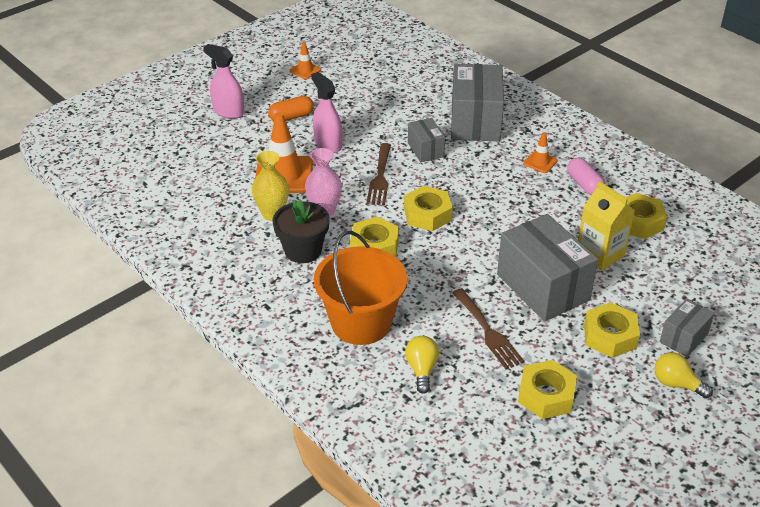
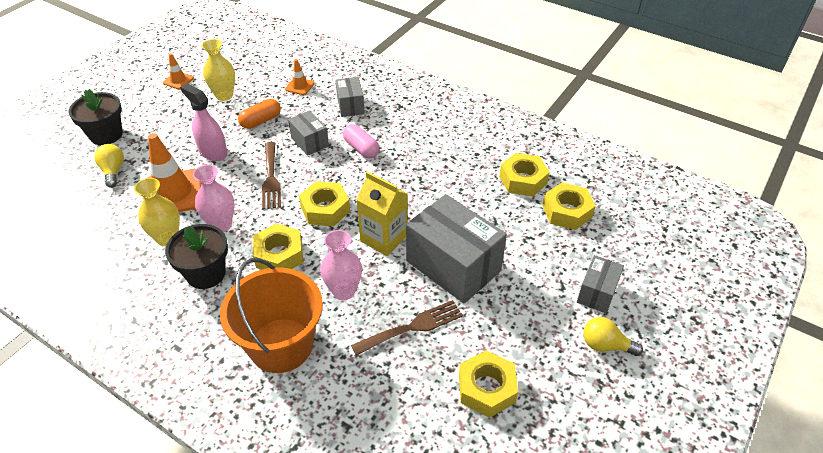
camera: 15 degrees left, 5 degrees up
(228, 112) = (106, 135): pink spray bottle -> black flower pot
(291, 117) = (171, 130): orange capsule -> orange capsule (261, 121)
(348, 92) = (224, 95): none -> yellow vase
(422, 369) = (355, 387): yellow light bulb -> yellow light bulb (113, 171)
(429, 289) = (344, 291): none -> pink vase
(475, 121) = (350, 106): grey box -> grey box, size x0.52
(488, 331) = (412, 327): brown fork -> brown fork turned 75 degrees counterclockwise
(540, 162) = (419, 136): orange traffic cone -> orange traffic cone (299, 86)
(584, 184) = (464, 151): pink capsule -> pink capsule (361, 148)
(600, 254) = (497, 220): yellow carton -> yellow carton (384, 238)
(609, 336) = (529, 306): yellow nut -> yellow nut (567, 211)

